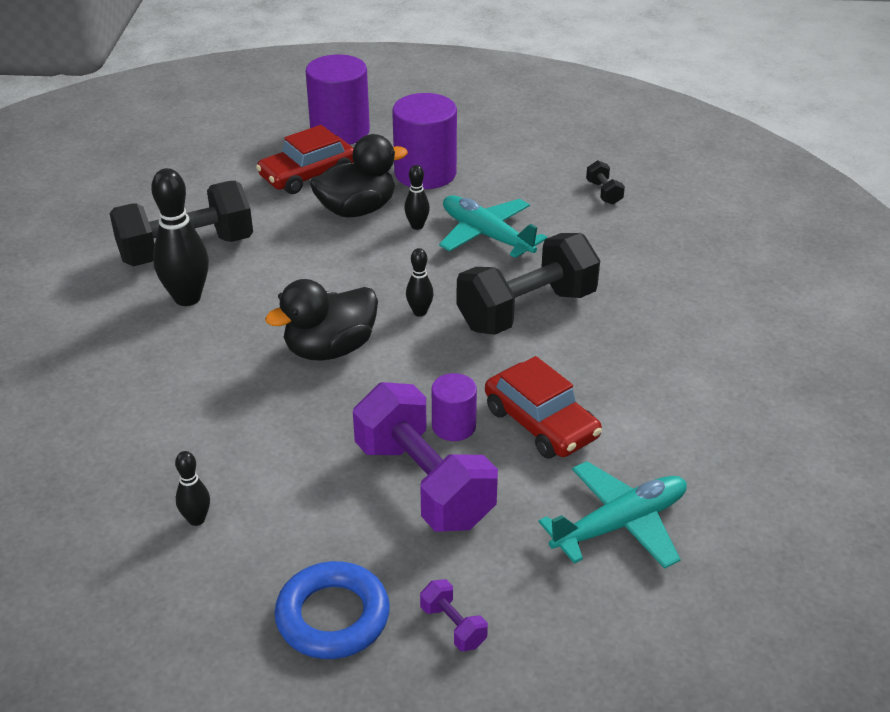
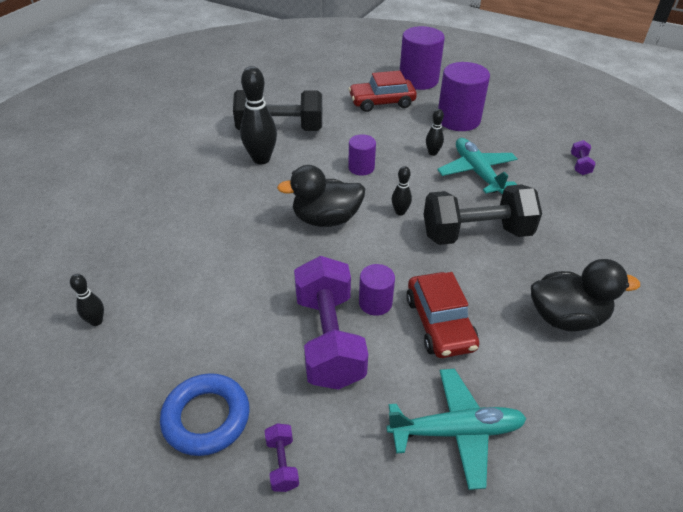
camera: 25 degrees right, 5 degrees up
(196, 519) = (170, 308): black bowling pin -> black bowling pin (96, 321)
(335, 271) = (361, 168): none -> purple cylinder
(357, 210) = (399, 132): black duck -> black duck (566, 317)
(604, 193) = (580, 165): black dumbbell -> purple dumbbell

